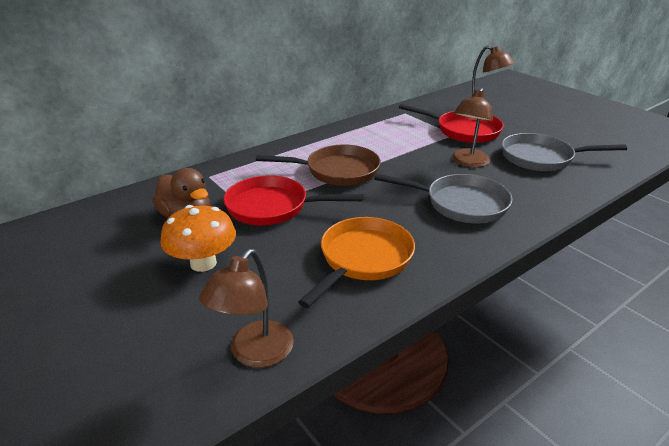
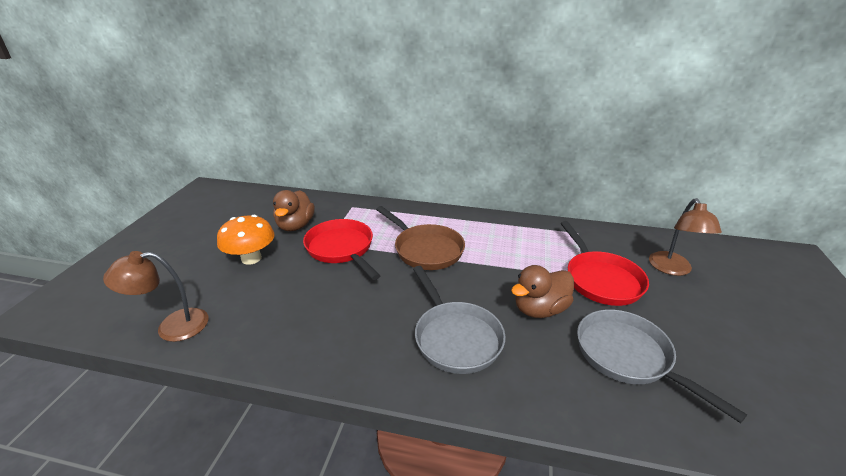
camera: 50 degrees right, 0 degrees up
(363, 259) = (314, 321): orange pan -> none
(468, 162) = (540, 309): brown lamp -> brown duck

